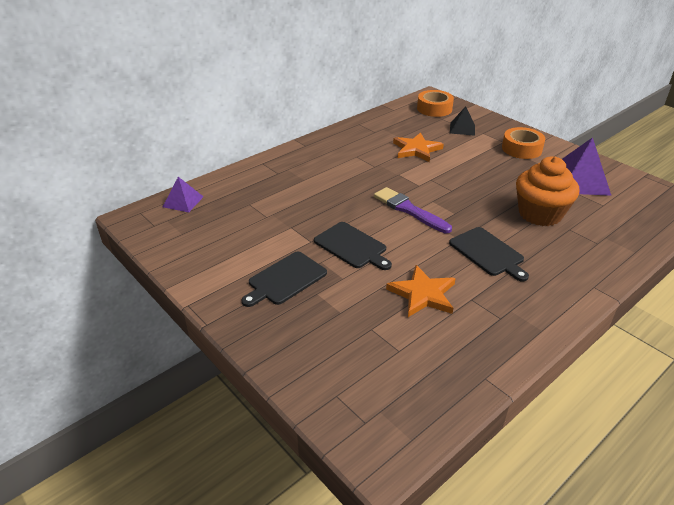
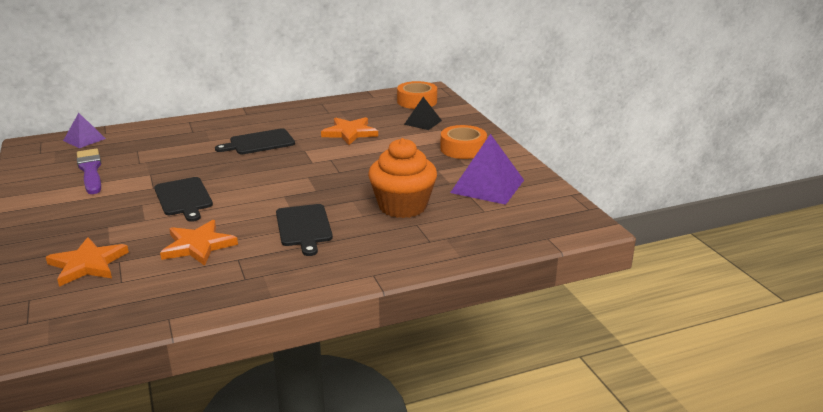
camera: 20 degrees right, 10 degrees down
(285, 279) = (94, 211): black cutting board -> black cutting board (259, 142)
(347, 340) = (87, 264): none -> orange star
(409, 210) = (275, 180): purple brush -> purple brush (90, 170)

